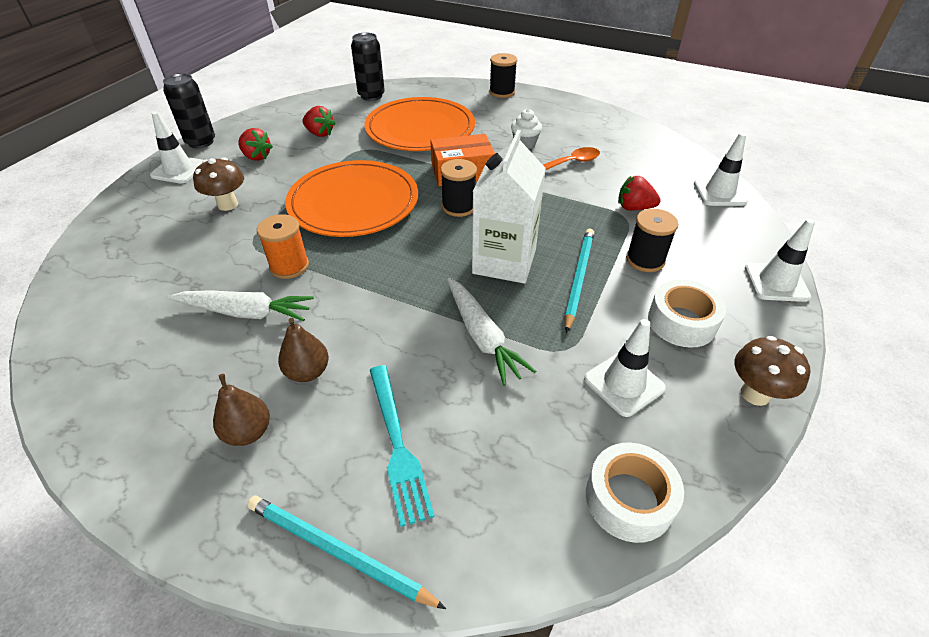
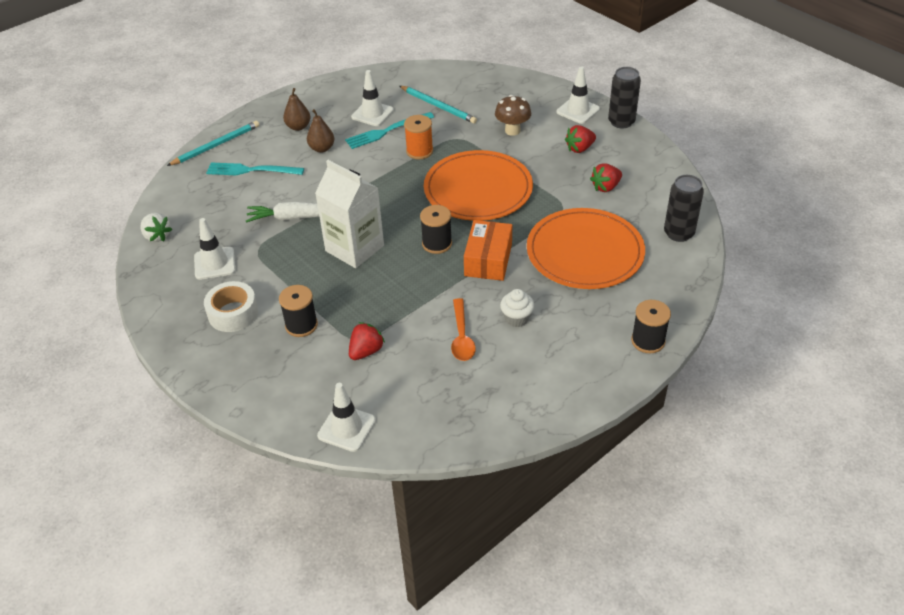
camera: 115 degrees right, 0 degrees up
(246, 312) = (386, 131): white carrot -> turquoise fork
(578, 278) = (310, 280): turquoise pencil -> turquoise pencil (438, 106)
(629, 499) = (157, 236): white tape -> white strawberry
(755, 394) = (160, 317): brown mushroom -> none
(776, 282) = (222, 390): white traffic cone -> white traffic cone (372, 114)

